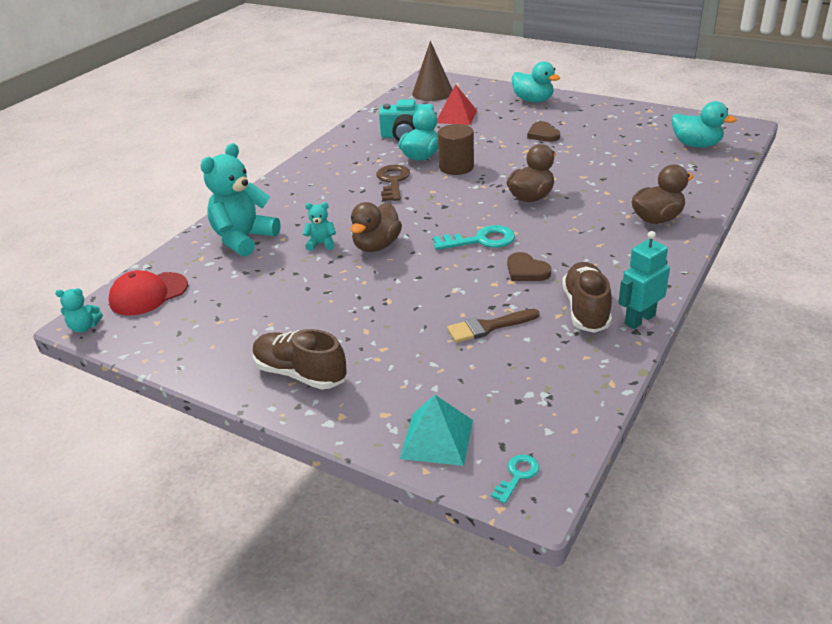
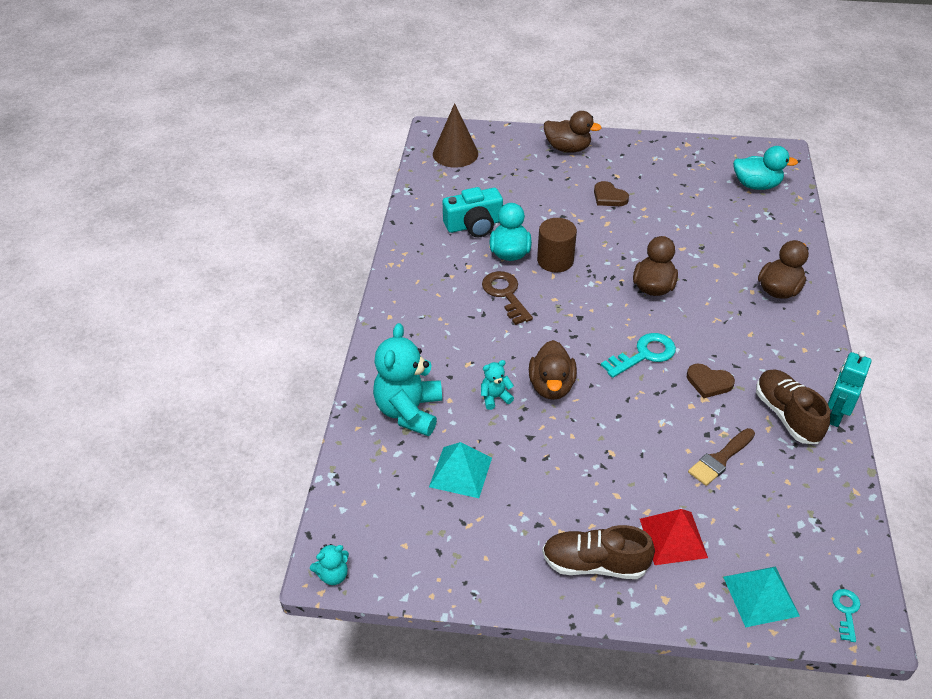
camera: 25 degrees left, 10 degrees up
(148, 294) = (366, 512): red cap -> none
(246, 285) = (460, 472): none -> turquoise pyramid
(456, 116) = (505, 186): red pyramid -> red pyramid (673, 538)
(533, 100) = (567, 148): turquoise duck -> brown duck

